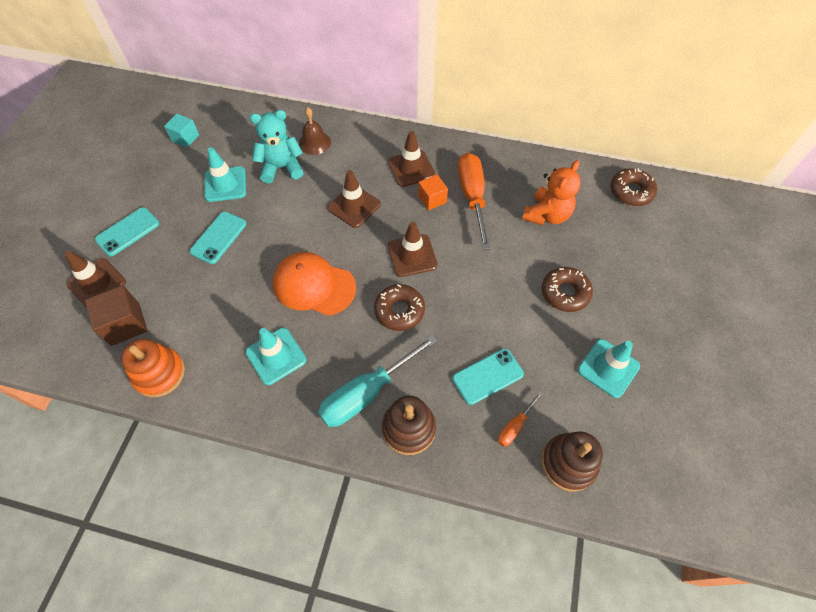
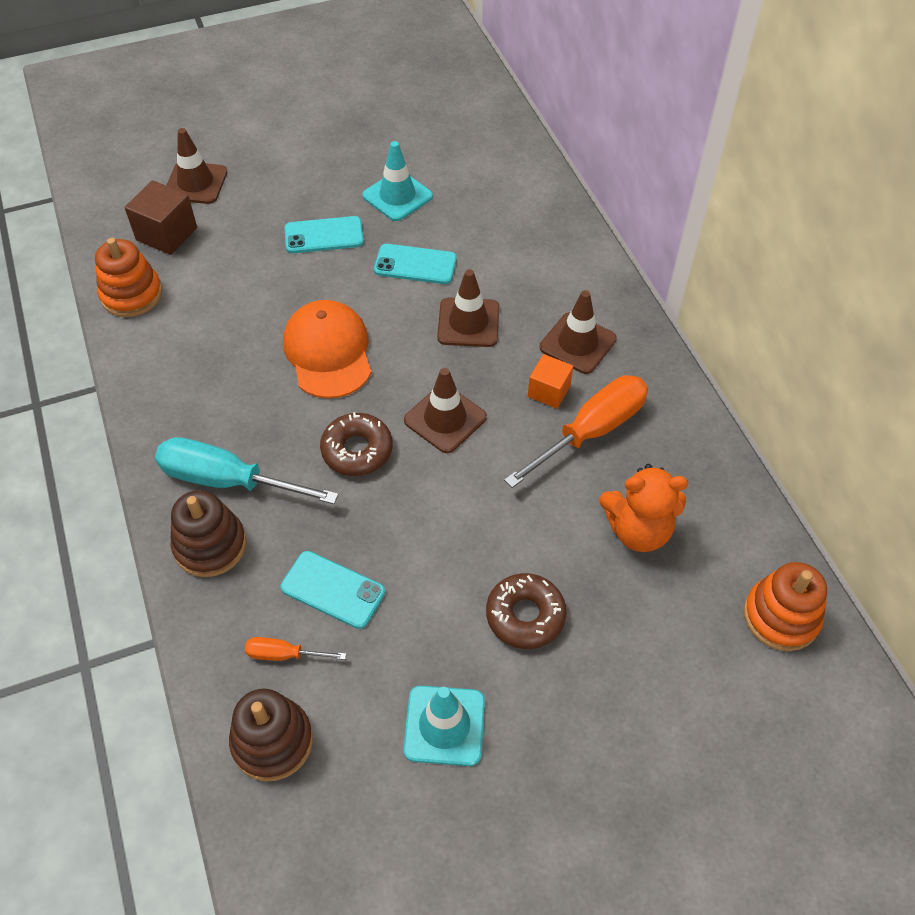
camera: 55 degrees right, 5 degrees down
(128, 232) = (272, 164): turquoise phone -> turquoise phone (415, 264)
(185, 138) = (429, 126): turquoise cube -> none
(276, 356) = (216, 373): turquoise traffic cone -> none
(281, 168) = (464, 227): turquoise teddy bear -> none
(314, 143) = (528, 232): brown bell -> none
(631, 192) = (781, 616): brown donut -> orange stacking toy

